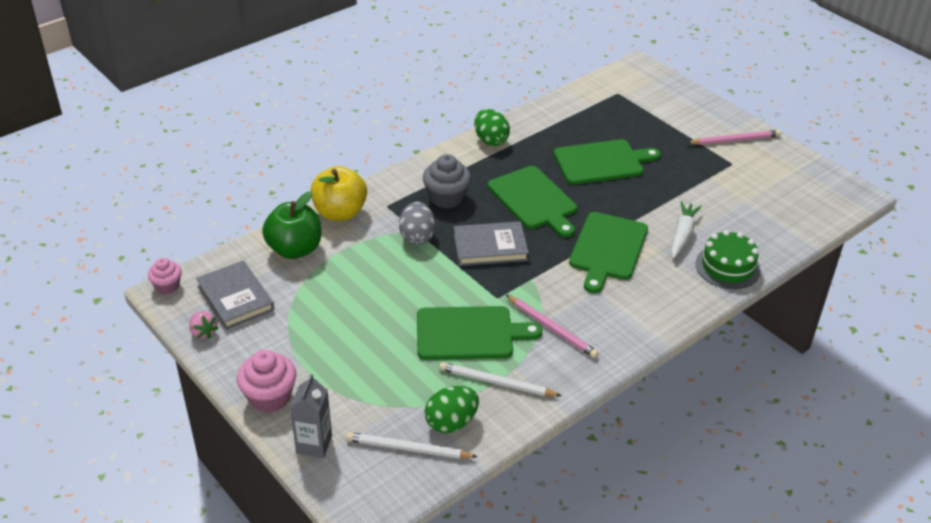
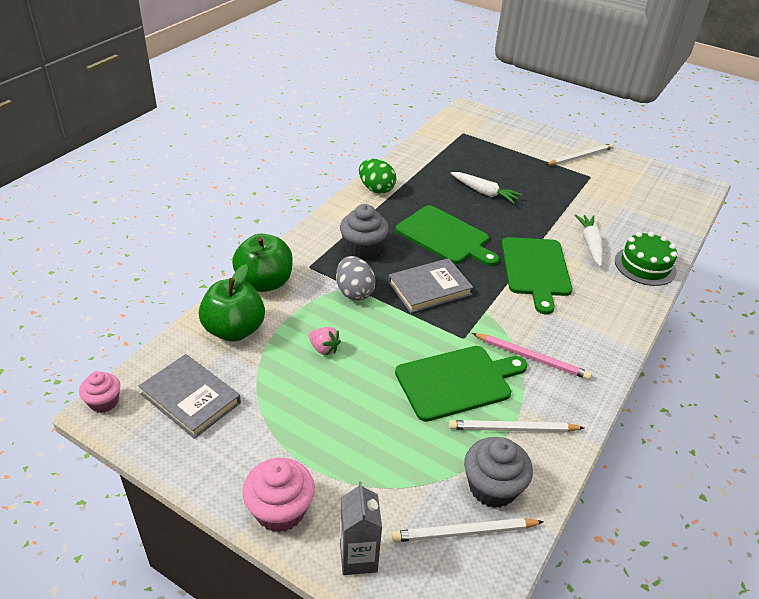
camera: 20 degrees left, 0 degrees up
(203, 332) = (169, 448): pink strawberry -> pink strawberry (324, 349)
(340, 213) = (265, 282): yellow apple -> green apple
(451, 422) = (492, 487): green egg -> grey cupcake
(602, 162) = (484, 192): green cutting board -> white carrot
(735, 140) = (580, 157): pink pencil -> white pencil

